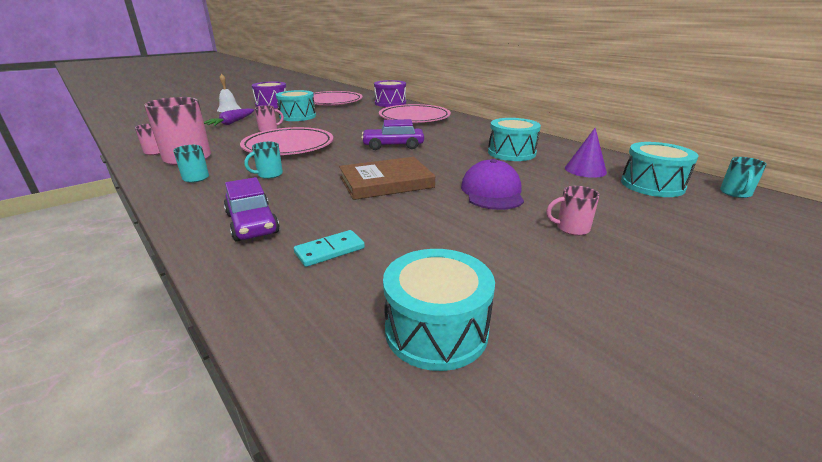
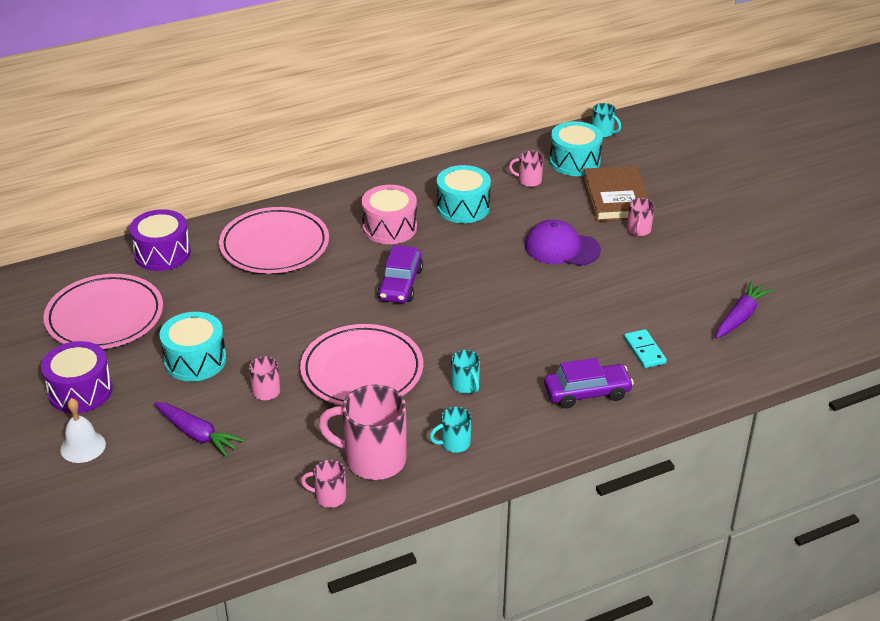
camera: 75 degrees left, 10 degrees up
(386, 182) = (517, 305): brown book -> brown book (616, 198)
(436, 330) = (740, 317): turquoise drum -> purple carrot
(460, 137) = (390, 228): none -> pink drum
(585, 170) = (528, 181): purple cone -> pink mug

